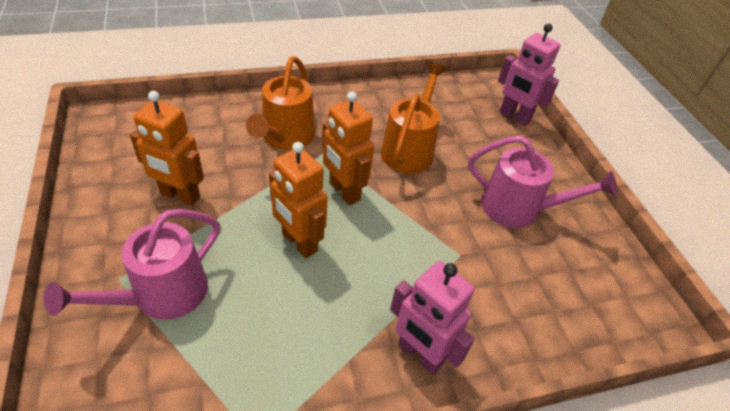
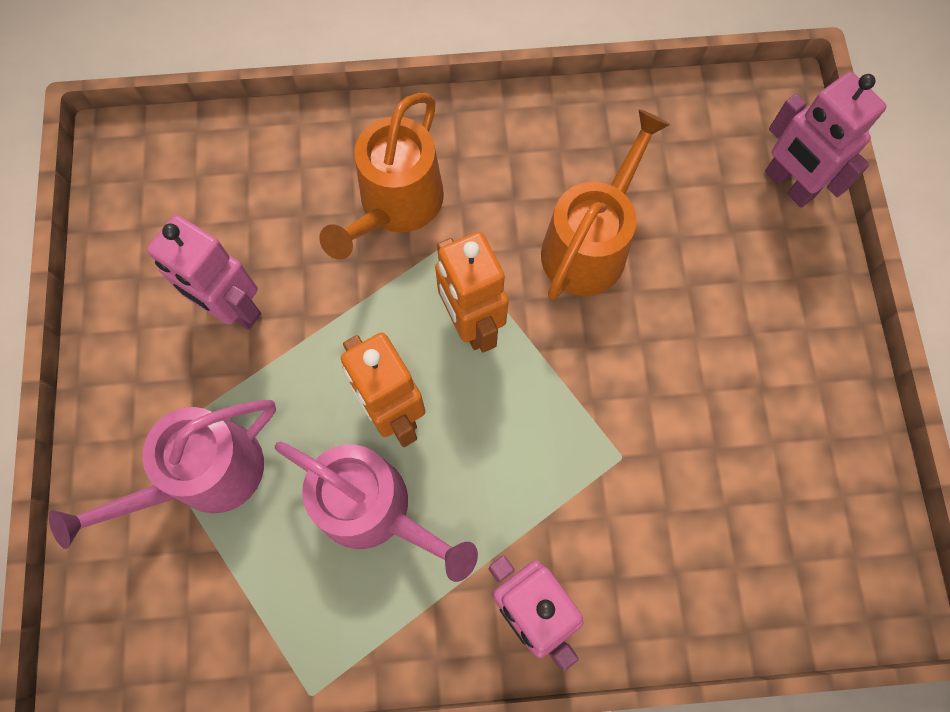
camera: 15 degrees right, 25 degrees up
(180, 195) = (233, 309): orange robot -> pink robot
(519, 209) = (737, 381): pink watering can -> pink watering can (374, 509)

